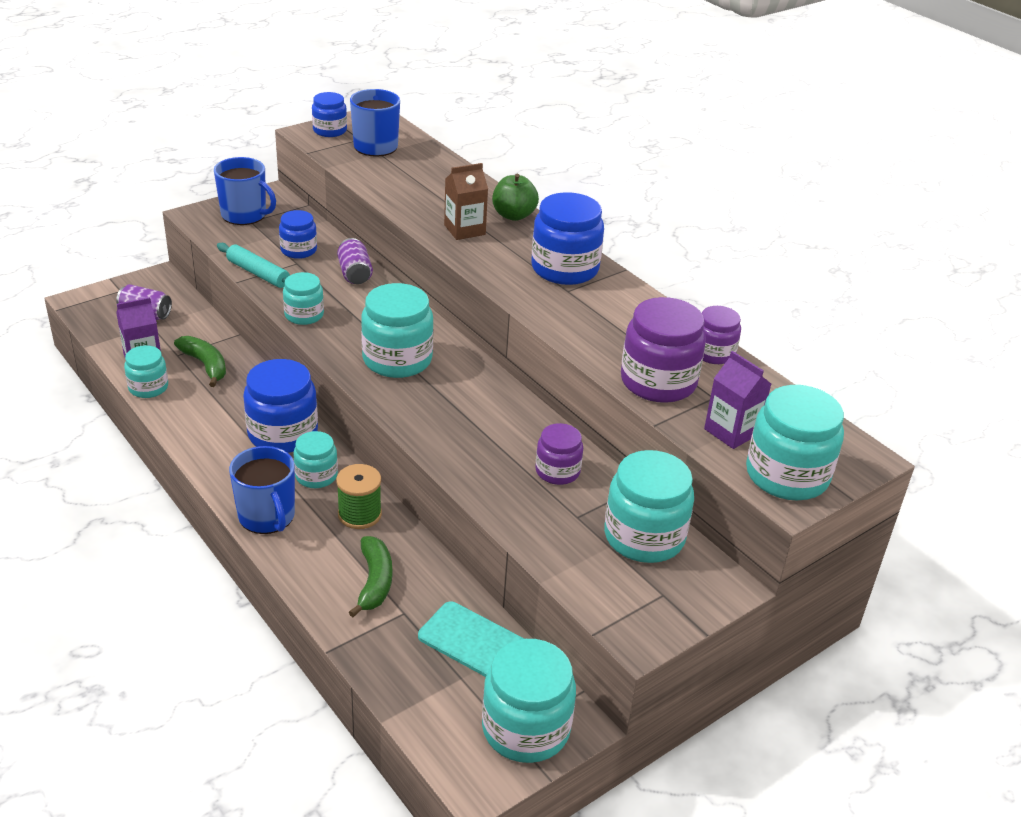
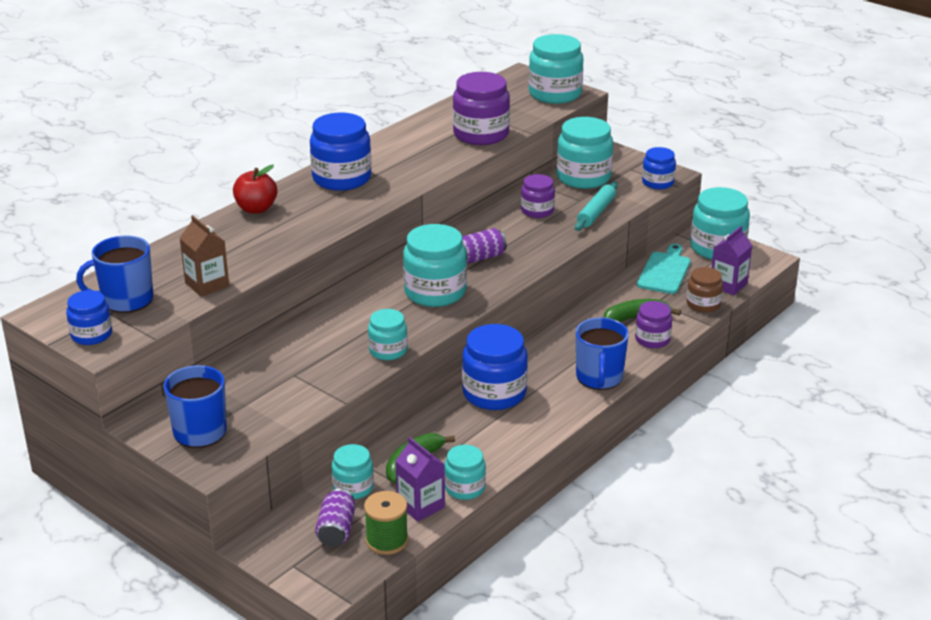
camera: 100 degrees left, 5 degrees down
(258, 273) = (324, 393): turquoise rolling pin -> turquoise rolling pin (596, 212)
(267, 516) = (599, 377): blue mug -> blue mug turned 135 degrees clockwise
(298, 250) = (268, 379): blue jar -> blue jar (658, 182)
(316, 476) = (539, 365): turquoise jar -> turquoise jar (353, 487)
(354, 274) = (302, 337): purple can -> purple can (481, 257)
(359, 514) = (571, 336): green spool -> green spool (387, 540)
(379, 660) = (703, 304): none -> brown jar
(464, 230) = (294, 228): brown carton -> brown carton (207, 284)
(513, 215) = (256, 209): green apple -> red apple
(713, 353) = (433, 118): purple jar -> purple jar (652, 339)
(731, 431) = (522, 110): purple carton -> purple carton (728, 285)

